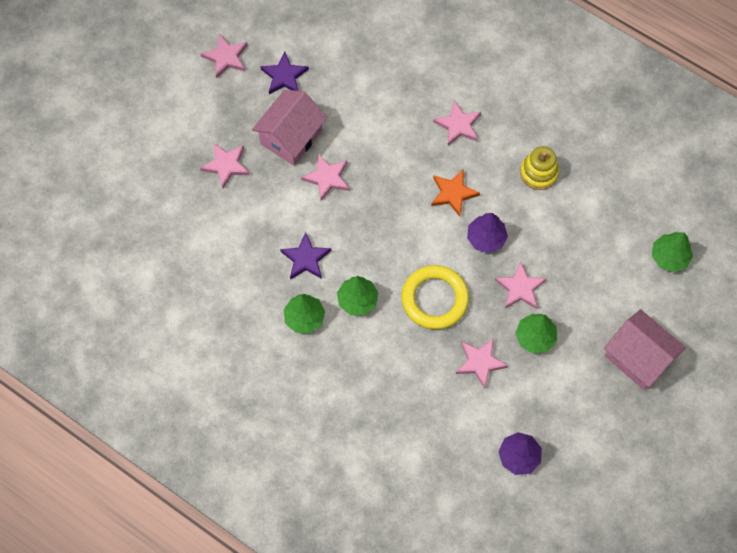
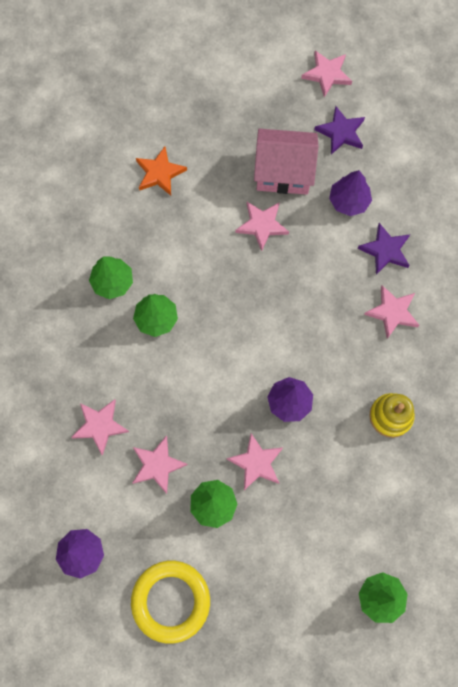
camera: 60 degrees right, 5 degrees up
(226, 165) = (221, 134): pink star -> pink star (100, 426)
(305, 259) = (170, 251): purple star -> purple star (385, 250)
(347, 104) = (349, 201): none -> purple tree
(434, 299) = (198, 388): yellow ring -> yellow ring (171, 601)
(453, 193) = (317, 346): orange star -> orange star (160, 173)
(638, 357) = (250, 620): pink house -> none

